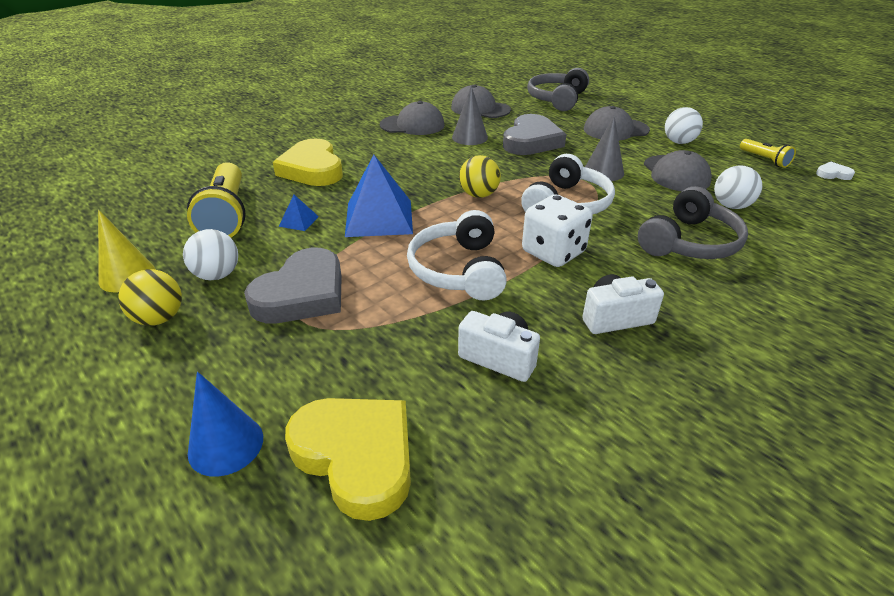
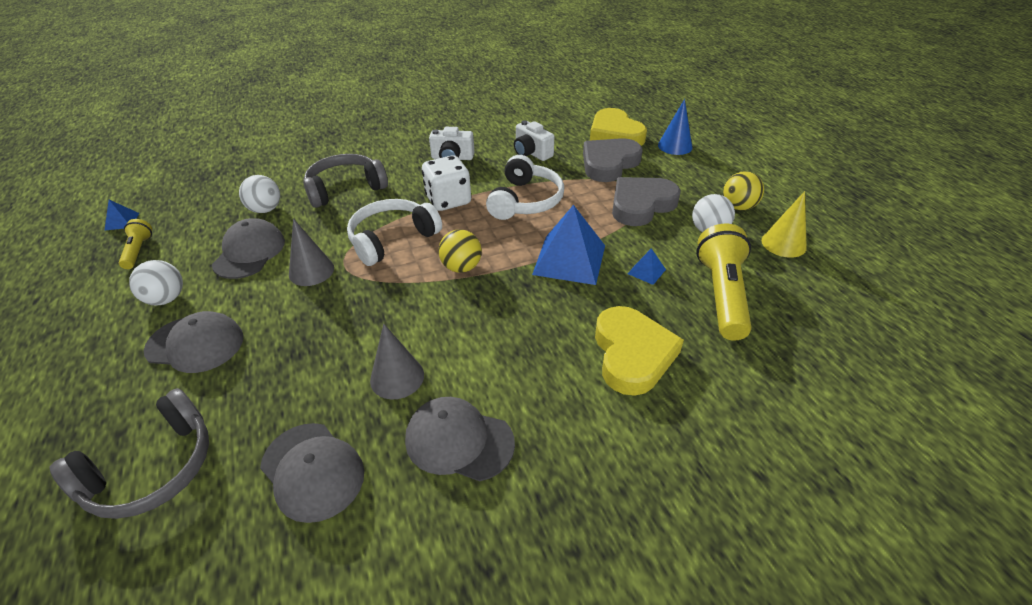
camera: 160 degrees left, 5 degrees up
(531, 141) = (326, 346): grey heart -> grey heart (609, 164)
(833, 174) = (122, 221): white heart -> blue pyramid

